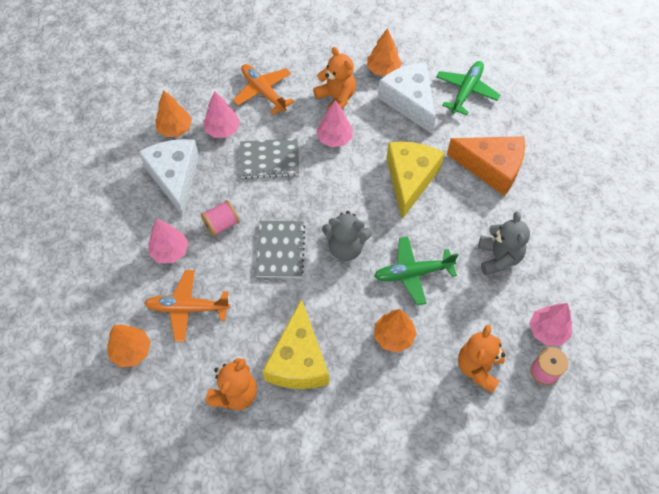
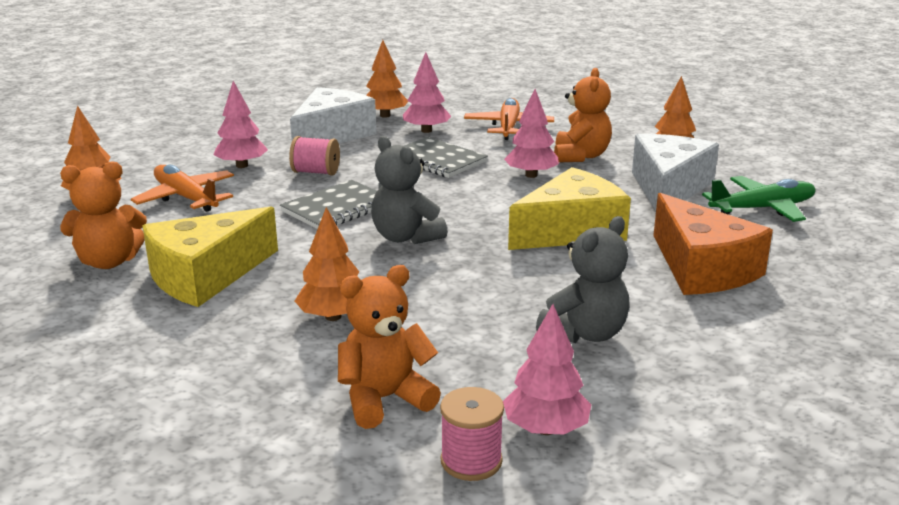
camera: 45 degrees right, 35 degrees down
(413, 273) = (447, 288): green plane -> none

